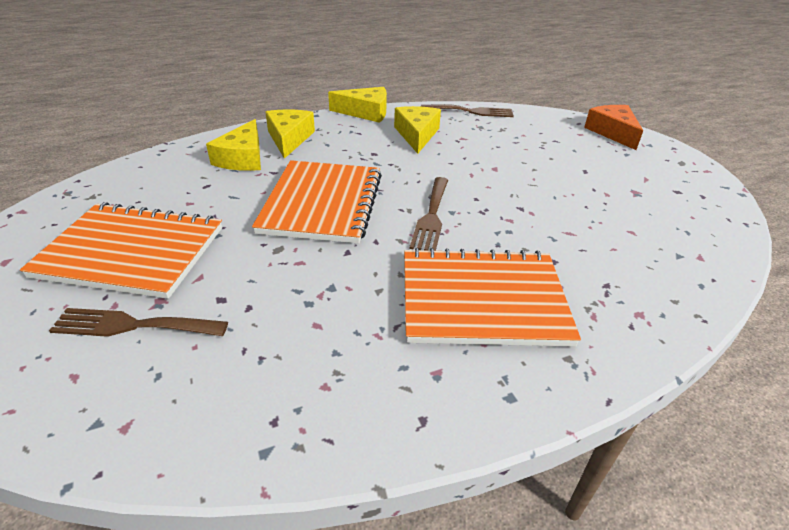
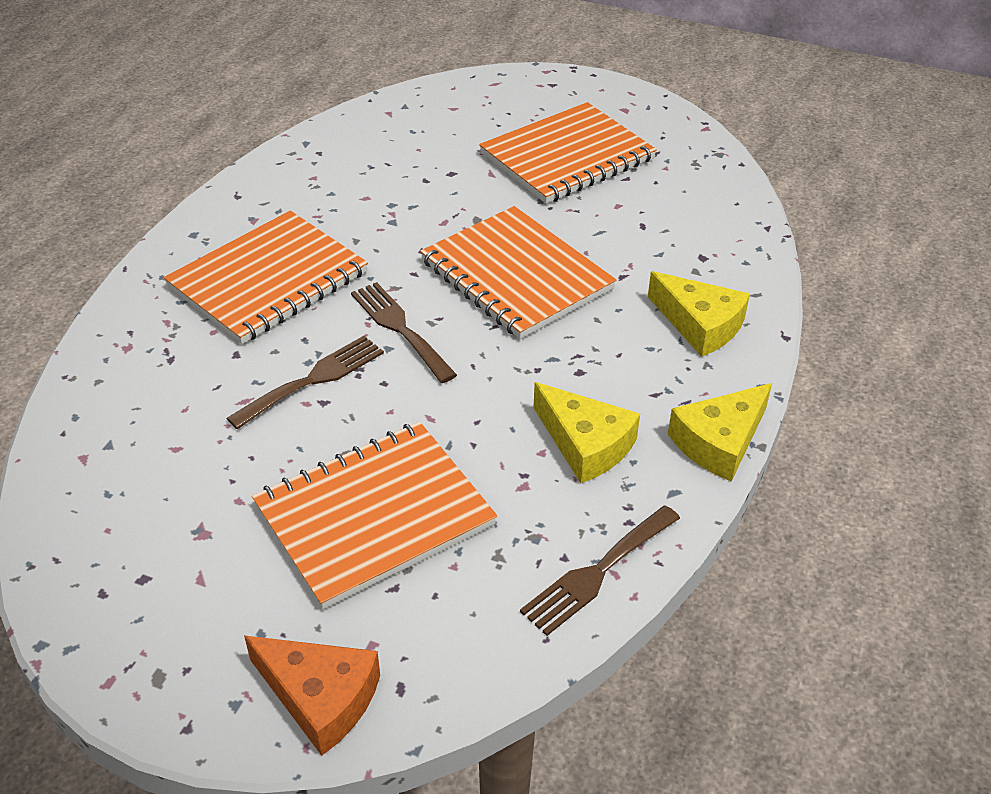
camera: 135 degrees right, 5 degrees up
(132, 325) = (472, 135): brown fork -> brown fork (313, 379)
(243, 158) = (682, 269): yellow cheese -> none
(541, 159) = (374, 516): none -> orange notebook

